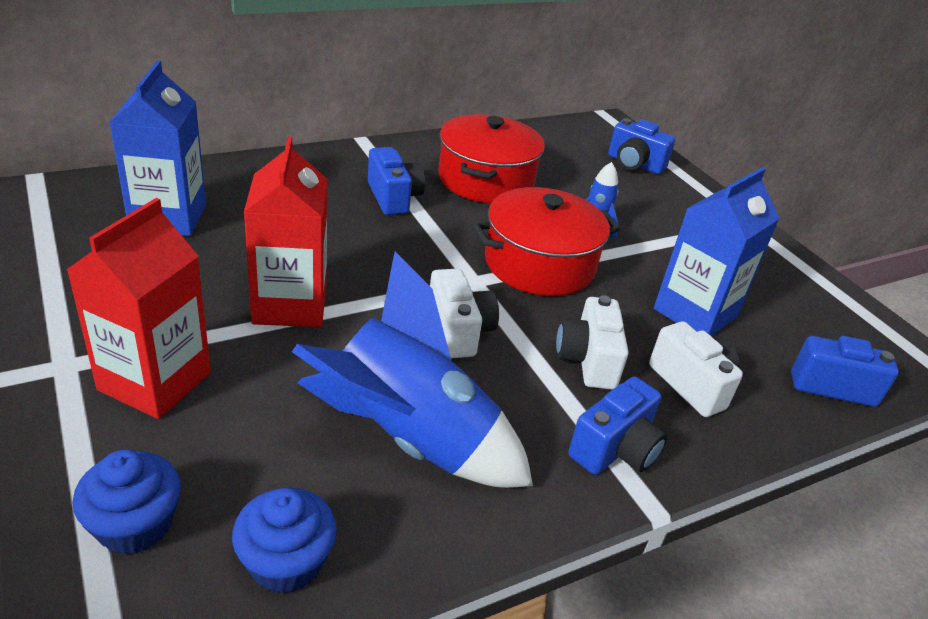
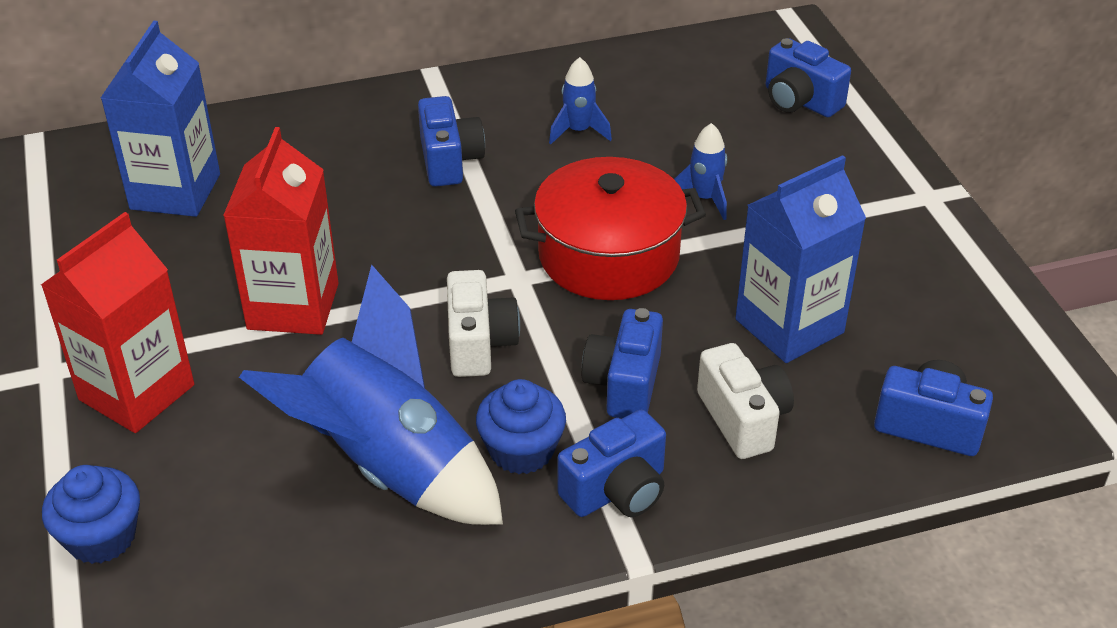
camera: 15 degrees right, 5 degrees up
(286, 562) = (236, 582): blue cupcake -> blue cupcake (521, 450)
(486, 180) = (578, 131): red pot -> blue rocket
(588, 360) = (624, 384): white camera -> blue camera

